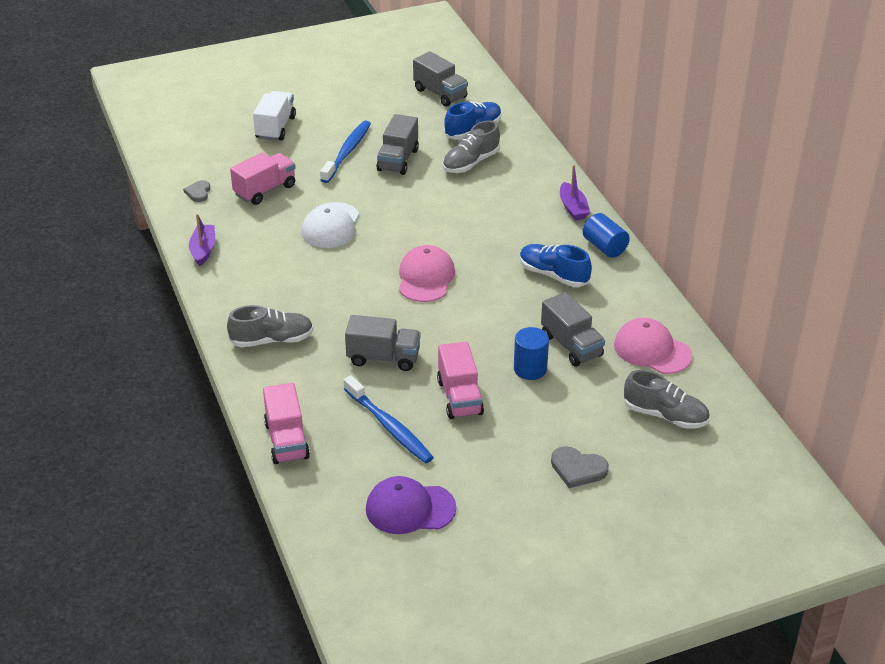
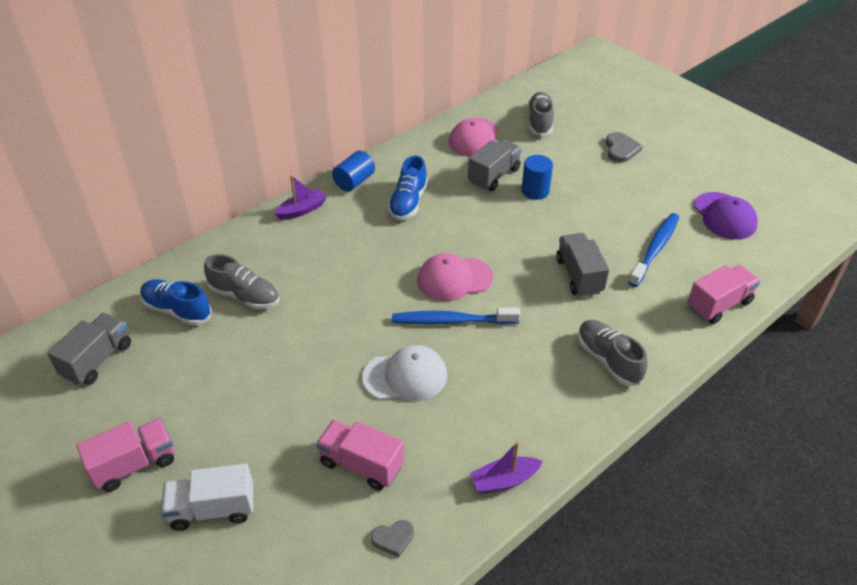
camera: 110 degrees left, 5 degrees up
(347, 152) = (252, 410): blue toothbrush -> blue toothbrush (452, 321)
(398, 160) = (257, 357): grey truck -> none
(460, 397) = (593, 219): pink truck -> pink truck (134, 464)

